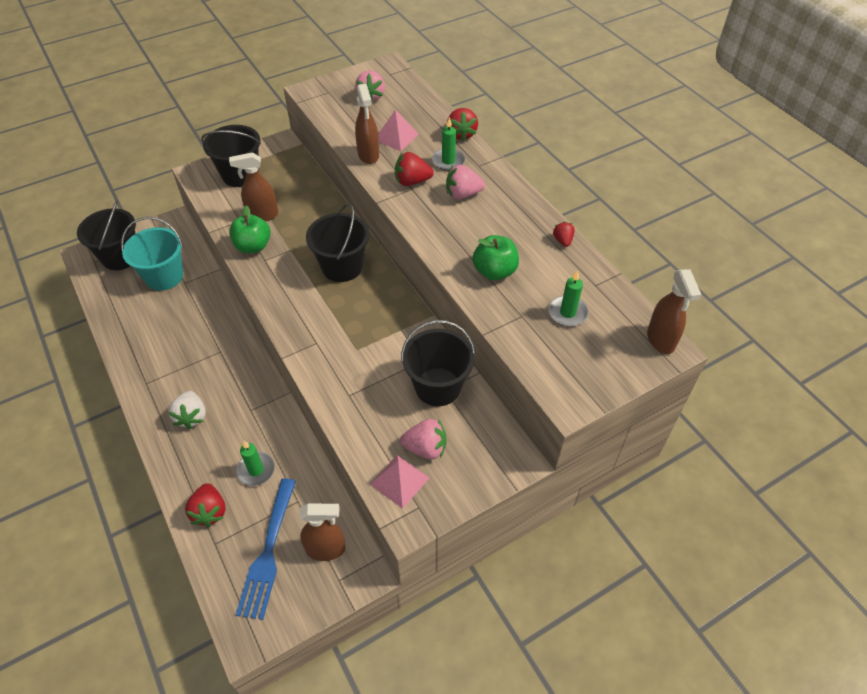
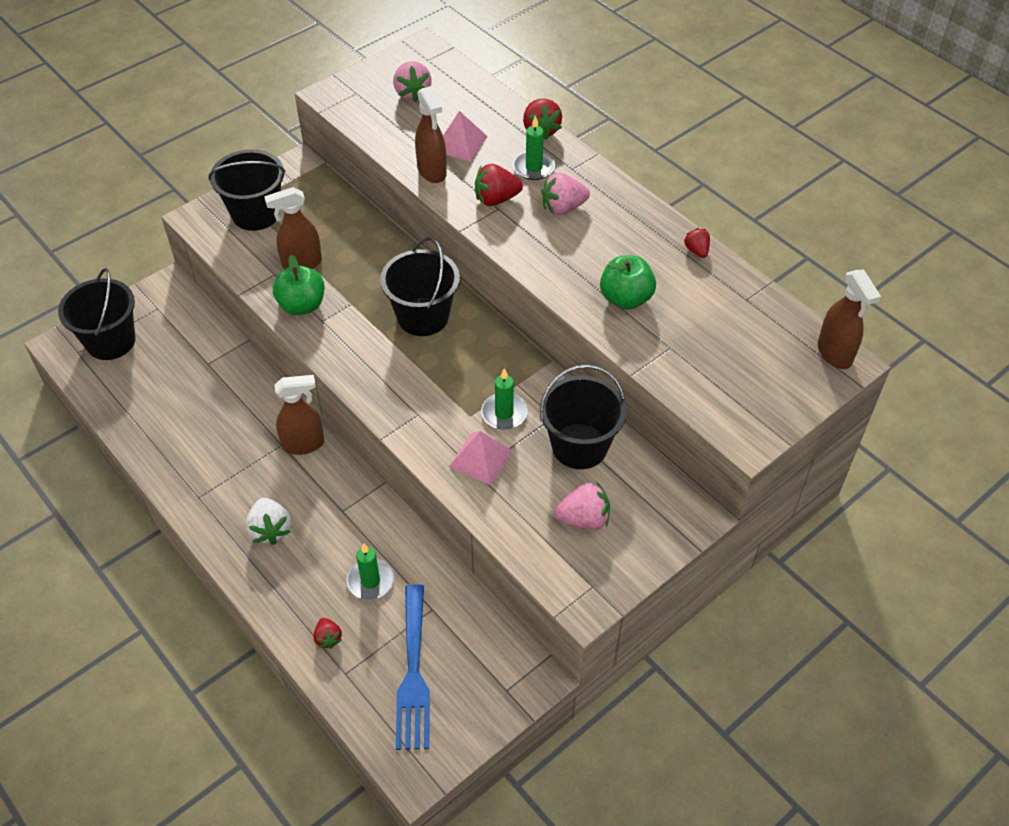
camera: 10 degrees left, 0 degrees up
(164, 276) = (178, 359): turquoise bucket -> none
(210, 511) = (328, 638): red strawberry -> red strawberry, size x0.60
(326, 549) = (482, 658): brown spray bottle -> brown spray bottle (304, 444)
(399, 481) = (563, 561): pink pyramid -> pink pyramid (480, 458)
(567, 313) = (722, 336): green candle -> green candle (504, 413)

